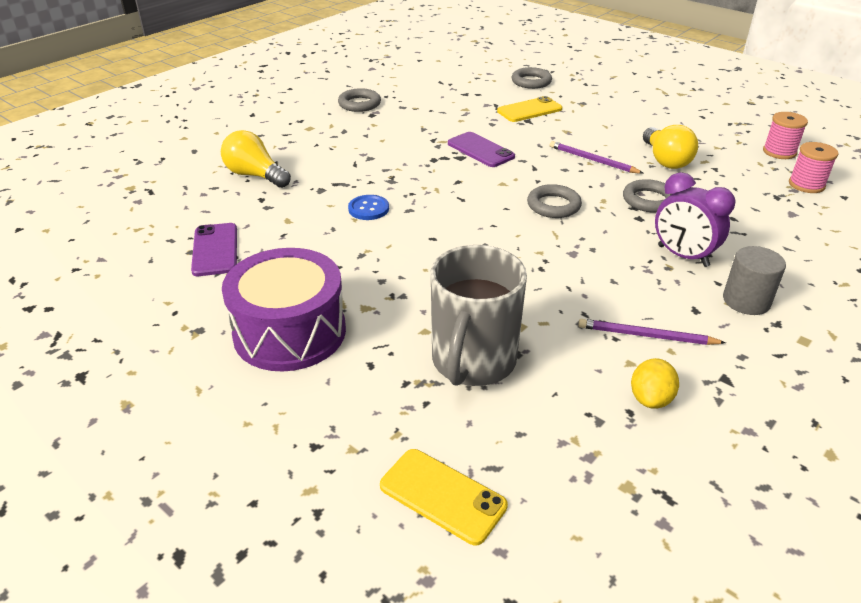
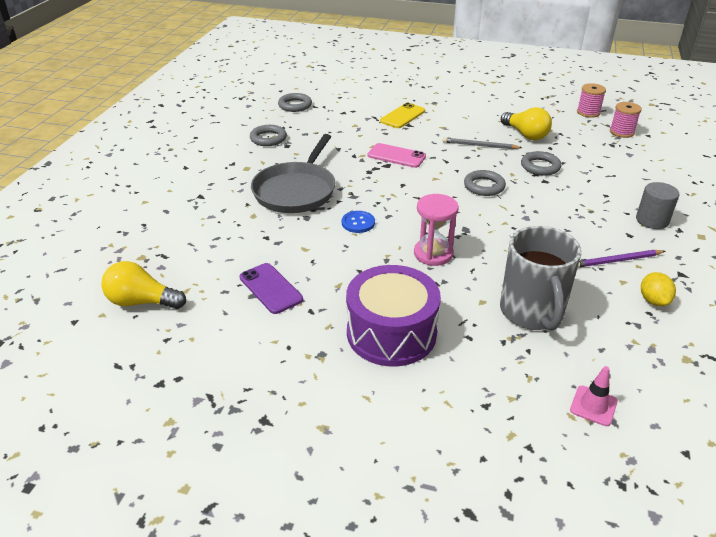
camera: 25 degrees left, 0 degrees up
(255, 175) = (241, 219): yellow light bulb -> yellow light bulb (141, 302)
(336, 161) = (296, 191): none -> grey pan
(419, 263) = (433, 254): none -> pink hourglass
(442, 496) = (593, 406): yellow phone -> pink traffic cone
(480, 150) = (396, 156): purple phone -> pink phone
(531, 82) = (383, 92): grey ring -> grey ring (295, 105)
(592, 160) = (479, 146): purple pencil -> grey pencil
(682, 256) = (592, 200): purple clock -> none

